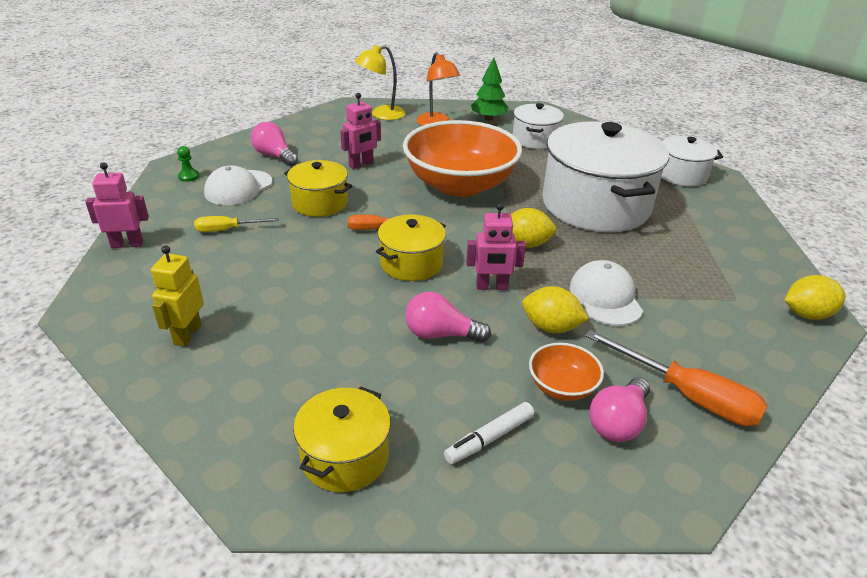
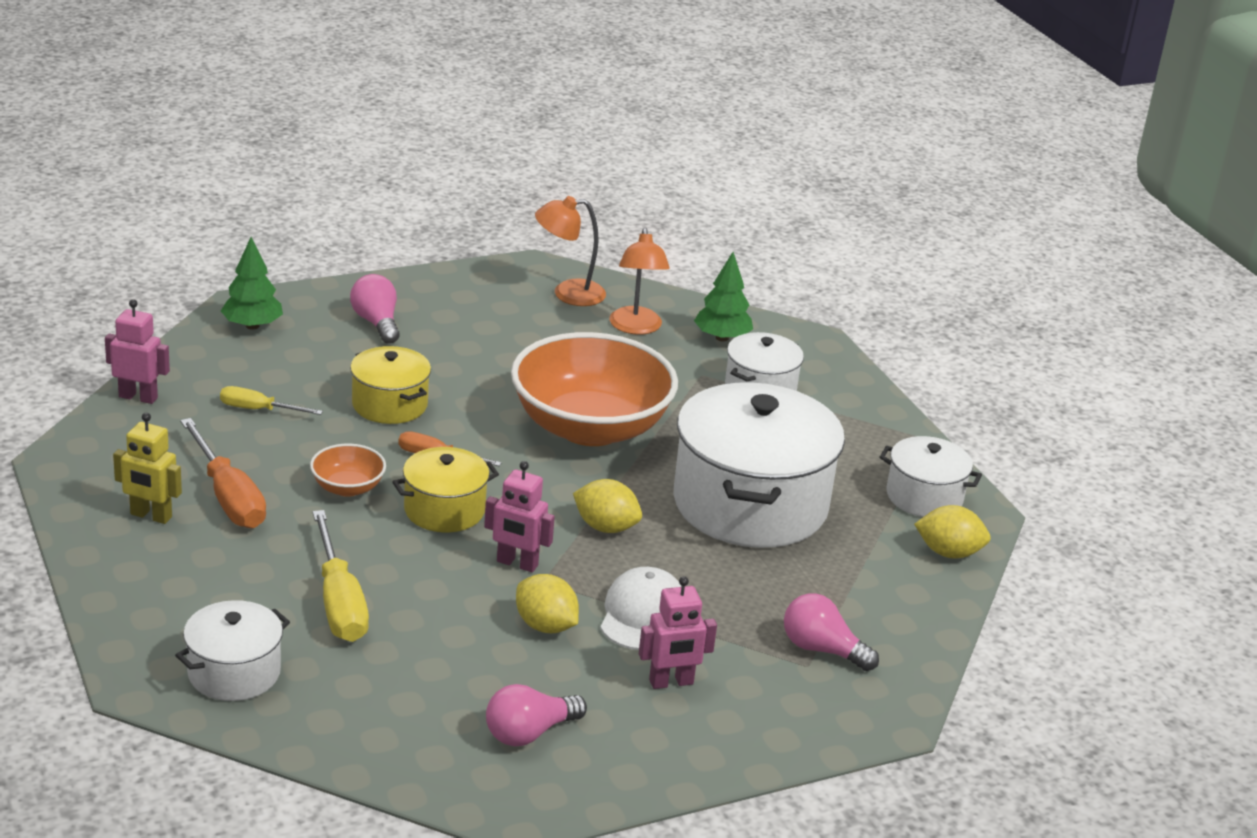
camera: 20 degrees right, 5 degrees down
(187, 334) = (151, 516): yellow robot -> yellow robot turned 105 degrees counterclockwise
(188, 176) = (252, 326): green pawn -> green tree
(238, 188) = (303, 358): white cap -> none
(345, 457) = (234, 672): yellow pot -> white pot
(361, 165) = (481, 365): pink robot -> pink robot (671, 682)
(381, 115) = (568, 293): yellow lamp -> orange lamp
(387, 359) = (339, 602): none -> yellow screwdriver
(441, 334) = (415, 595): pink light bulb -> pink light bulb (822, 649)
(489, 439) = (384, 703): white marker -> none
(562, 387) = (501, 684): orange bowl -> orange bowl (347, 487)
(688, 396) = (631, 735): orange screwdriver -> orange screwdriver (228, 497)
(807, 314) = (877, 707): yellow lemon -> yellow lemon (948, 553)

